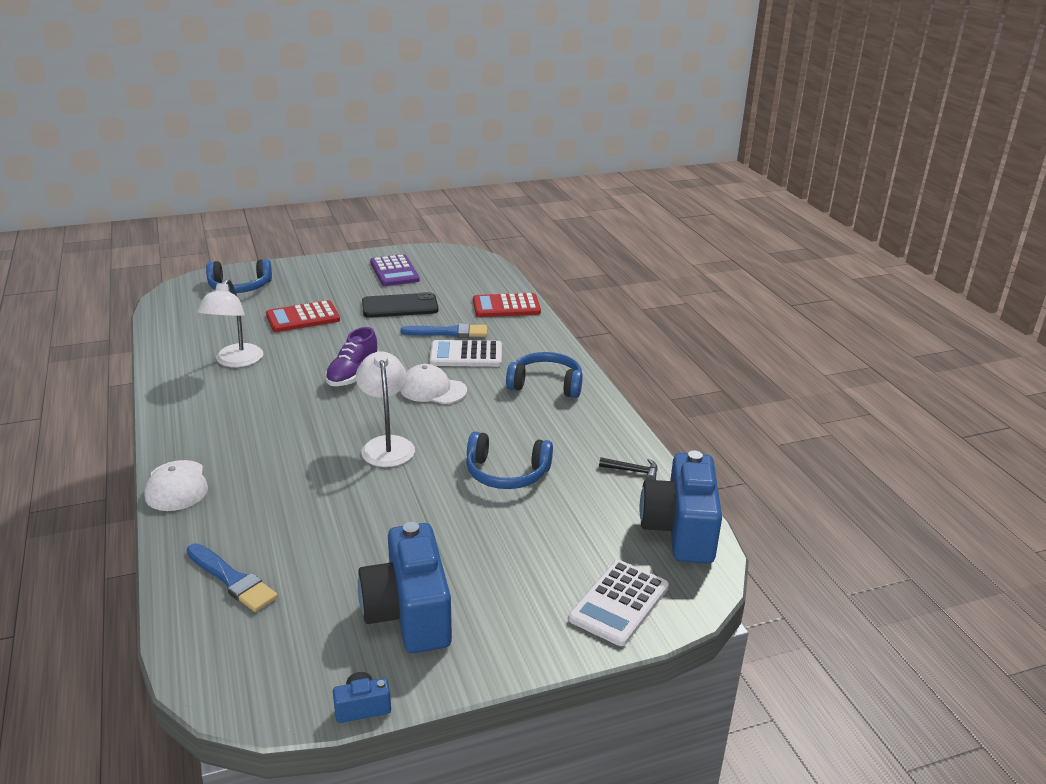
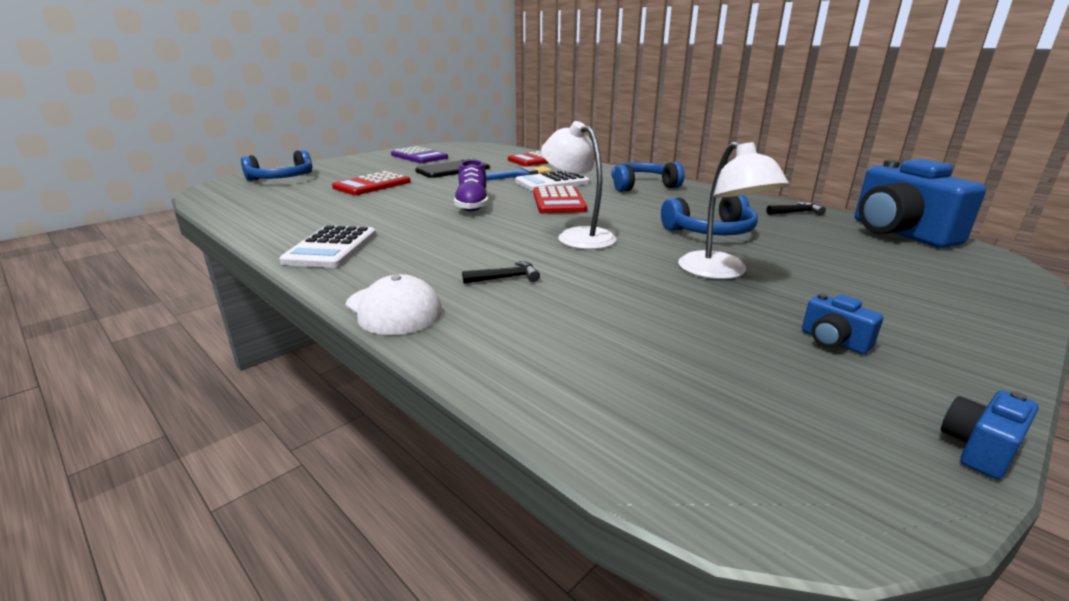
camera: 25 degrees left, 5 degrees down
(232, 580) = (595, 372): blue brush -> none
(235, 361) = (338, 215): white lamp -> white lamp (720, 272)
(276, 478) = (506, 278): none -> black hammer
(409, 613) = (833, 341): blue camera -> blue camera, size x0.42
(433, 389) = (558, 201): white cap -> red calculator
(619, 603) = (967, 282): white calculator -> white calculator (331, 248)

